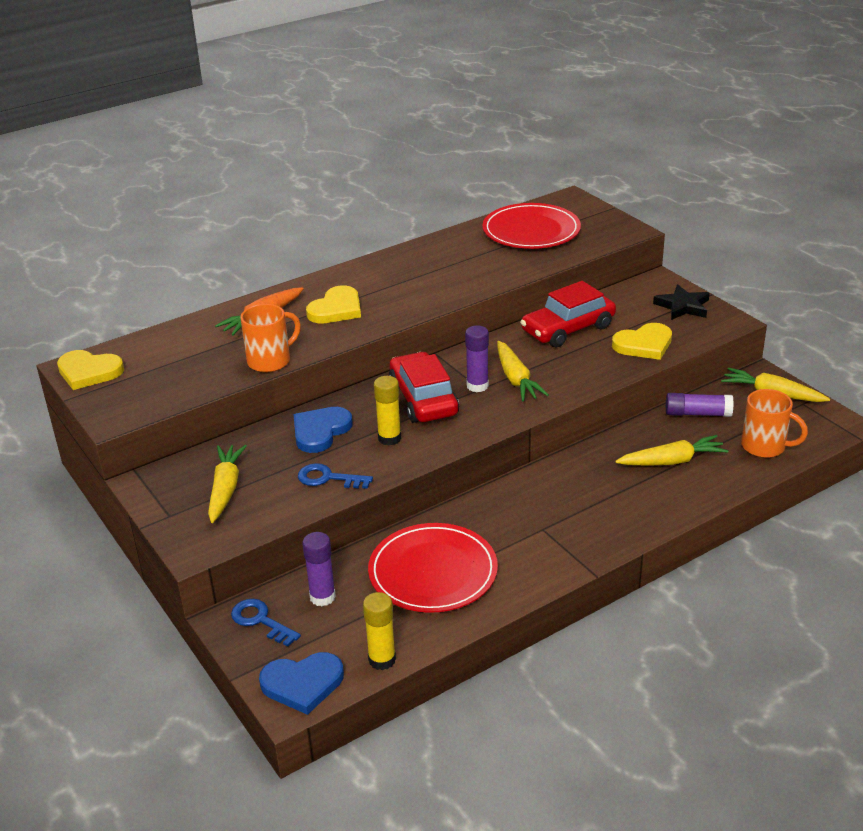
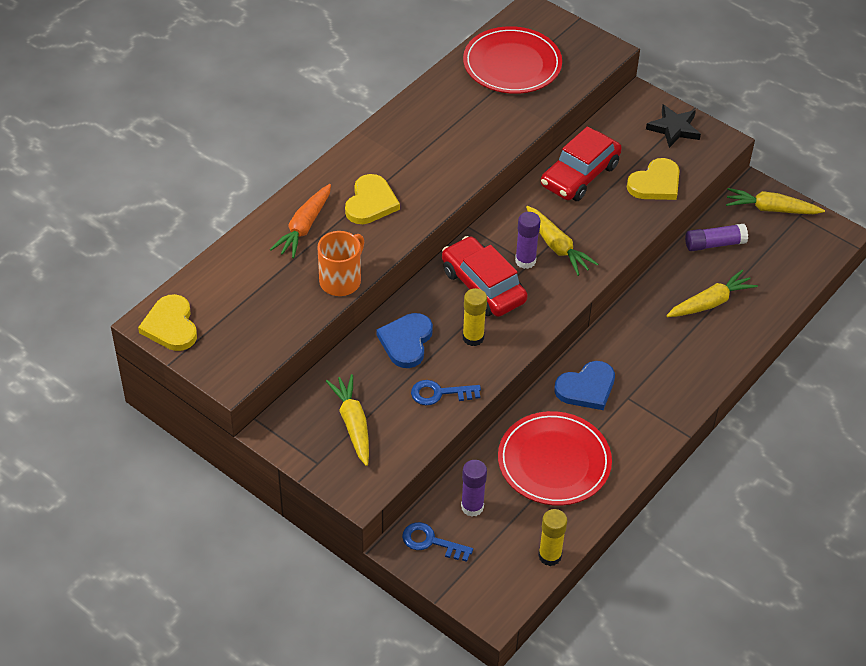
camera: 20 degrees left, 15 degrees up
(89, 372) = (171, 326): yellow heart -> yellow heart turned 75 degrees clockwise
(302, 684) = (496, 593): blue heart -> blue heart (586, 388)
(765, 447) = (782, 271): orange mug -> none

